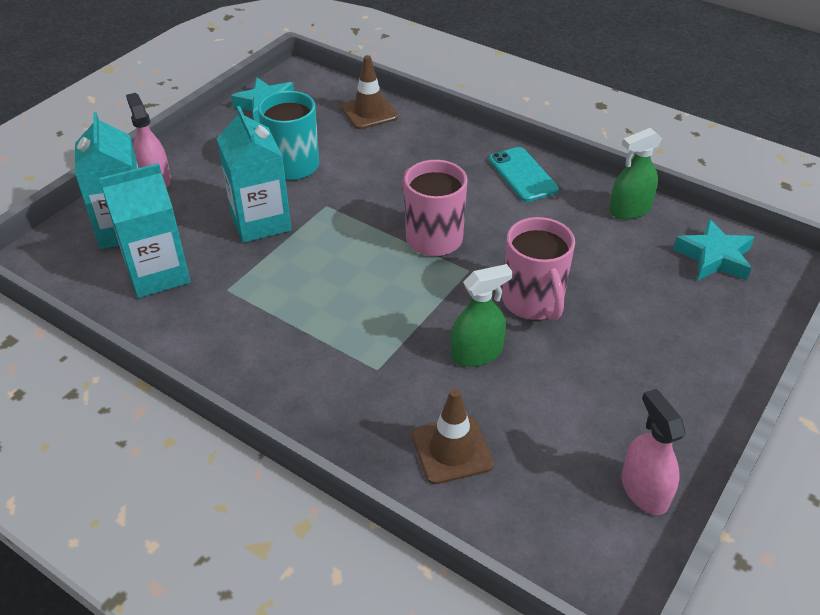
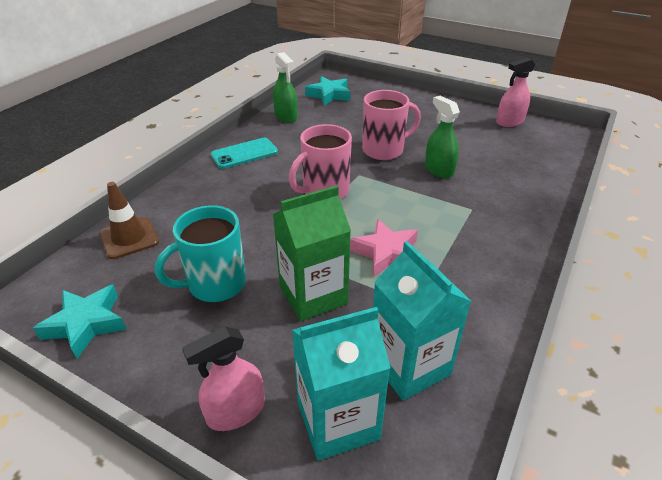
camera: 95 degrees left, 5 degrees down
(260, 221) = (313, 295): turquoise carton -> green carton
(308, 277) = (386, 253): none -> pink star
(451, 450) = (521, 176): brown traffic cone -> none

